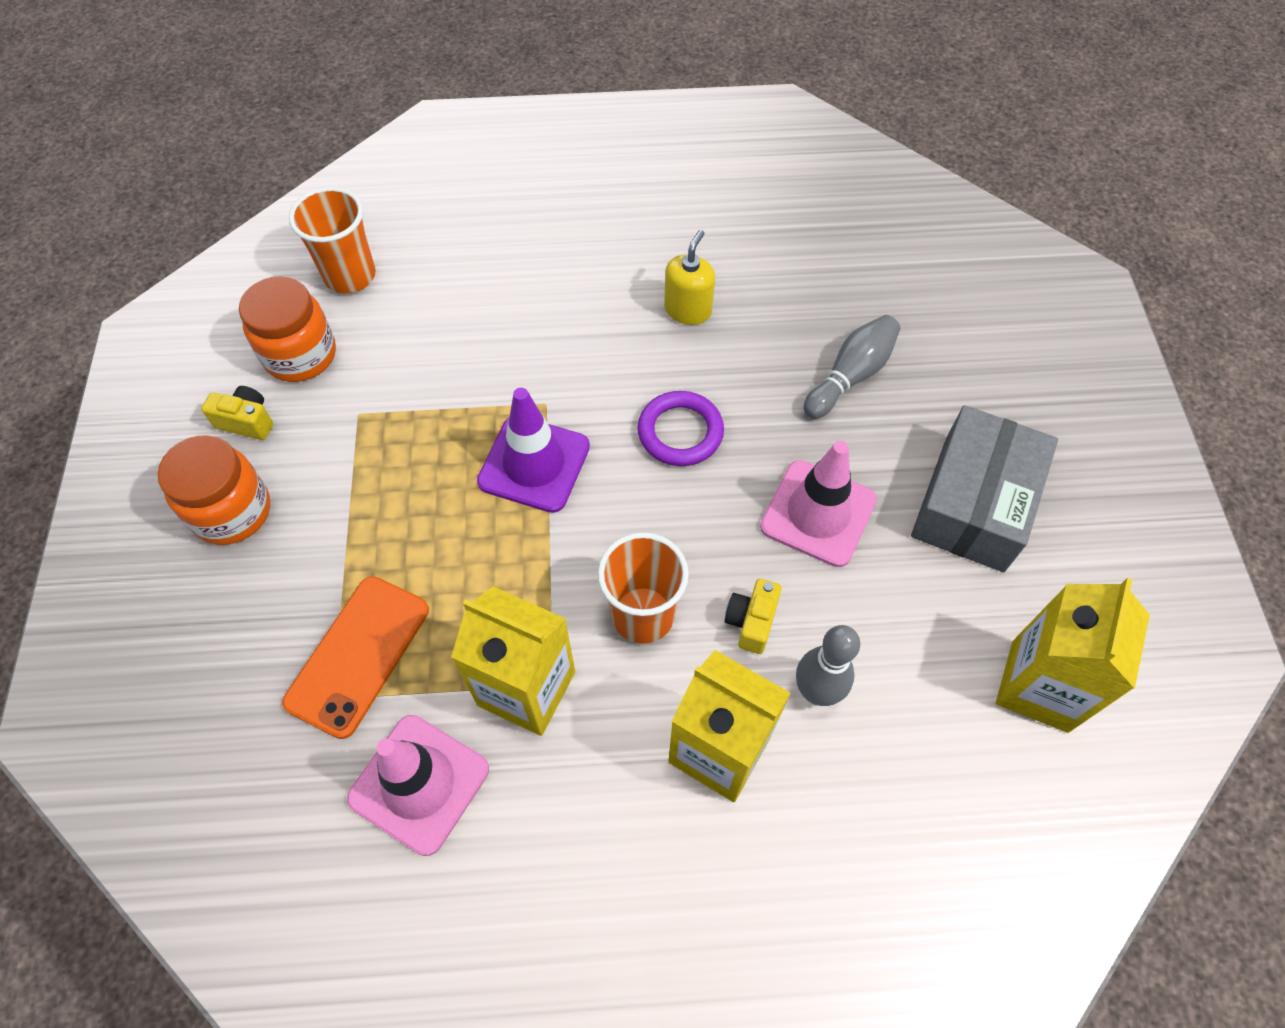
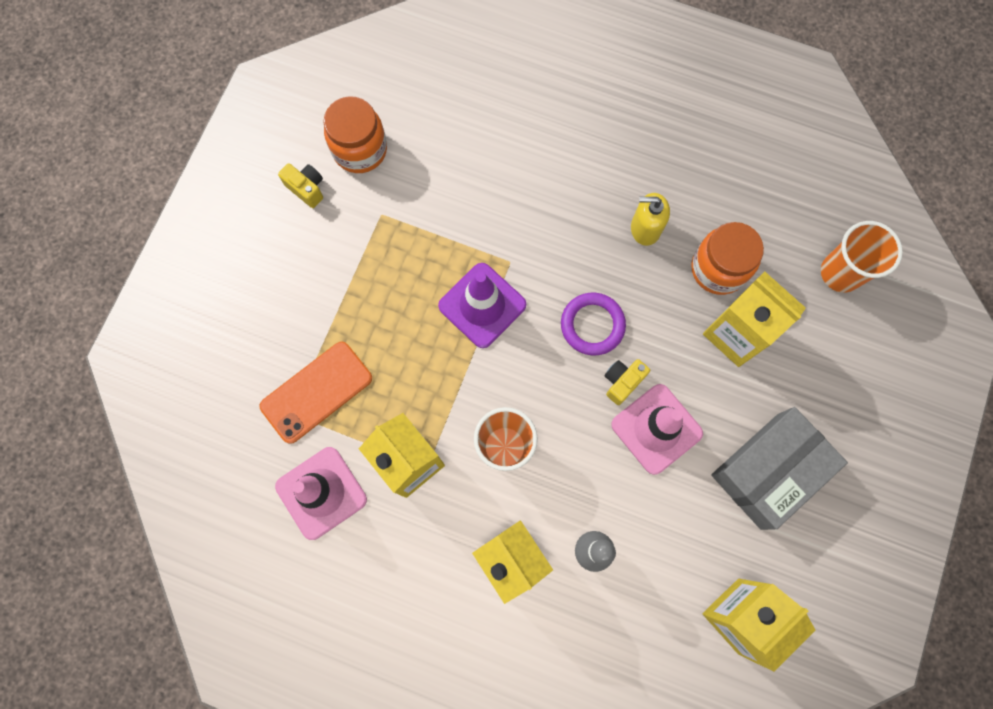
camera: 25 degrees right, 15 degrees up
(232, 511) = (274, 253): orange jar -> orange jar (718, 269)
(350, 276) = (417, 96): orange cup -> orange cup (840, 273)
(688, 310) = (645, 228): yellow soap dispenser -> yellow soap dispenser turned 135 degrees counterclockwise
(751, 622) = (572, 484): yellow camera -> yellow camera (622, 382)
(850, 376) = (736, 334): grey bowling pin -> yellow carton

